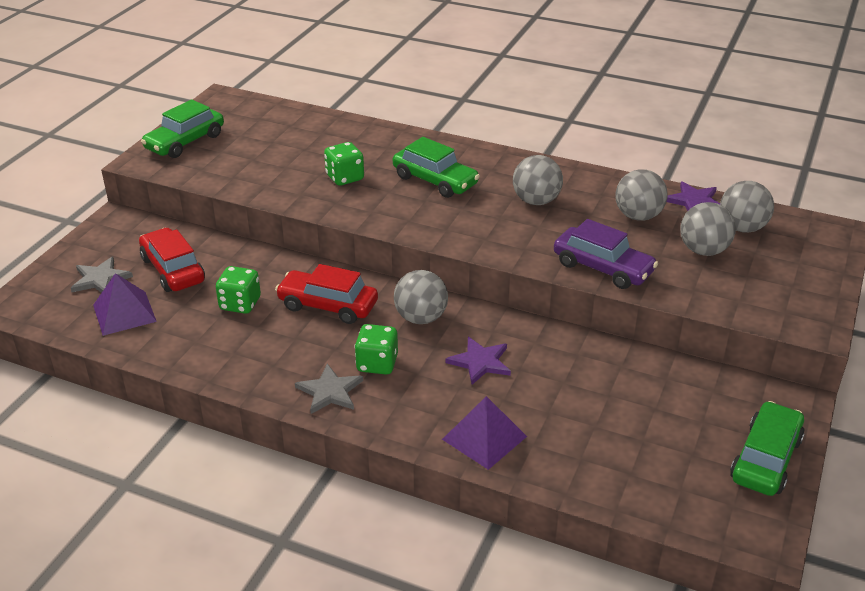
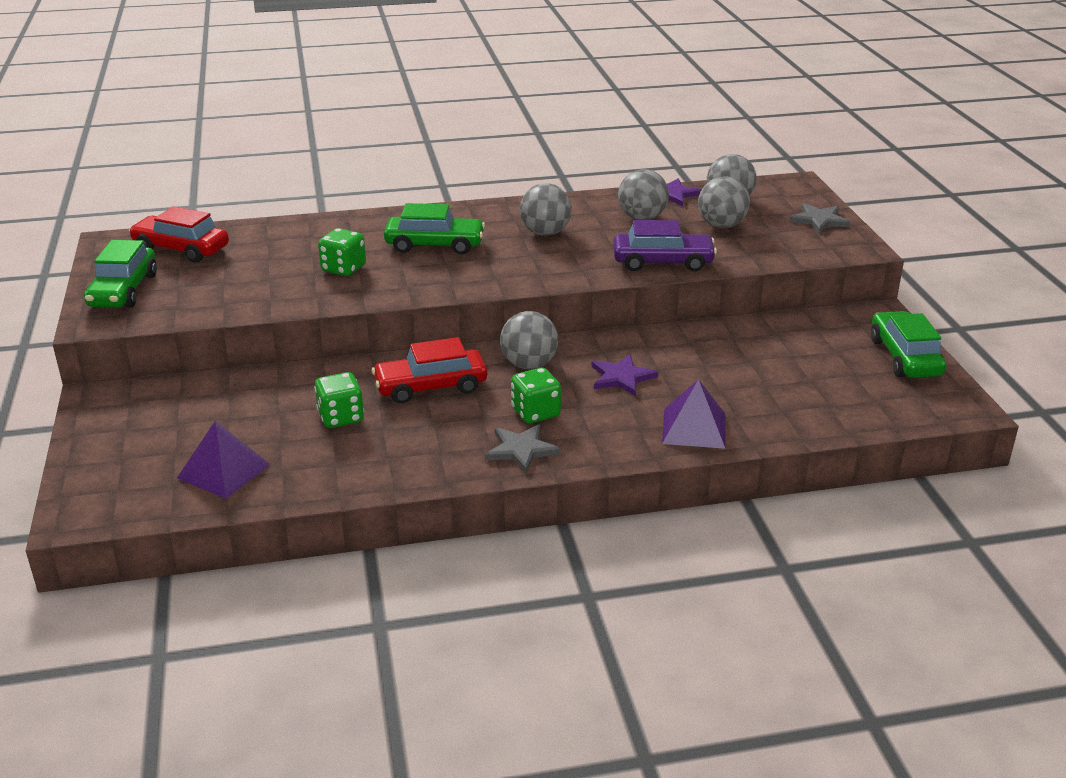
camera: 35 degrees left, 5 degrees down
(100, 279) = (153, 453): grey star -> grey star (819, 220)
(173, 270) = (228, 416): red car -> red car (181, 249)

